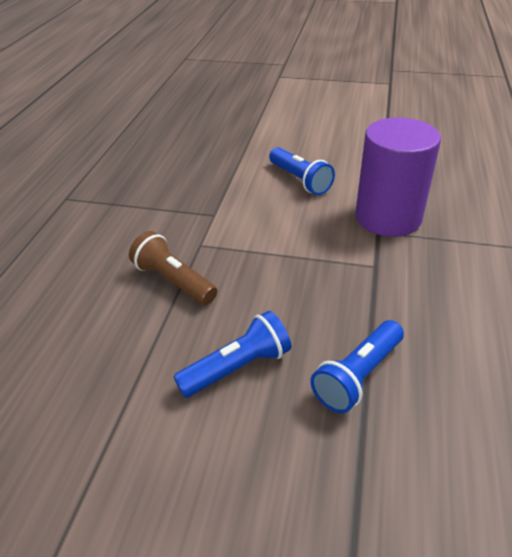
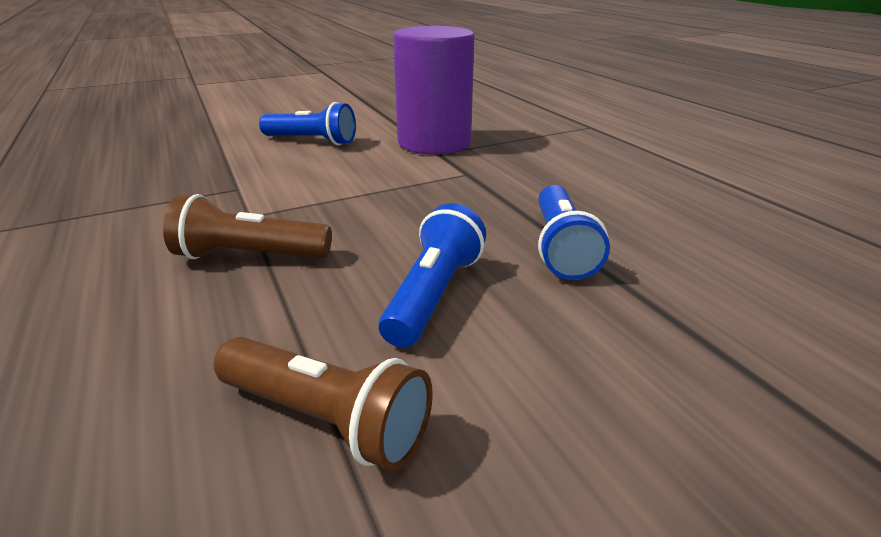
camera: 40 degrees left, 10 degrees down
(118, 414) = (327, 419): none -> brown flashlight

